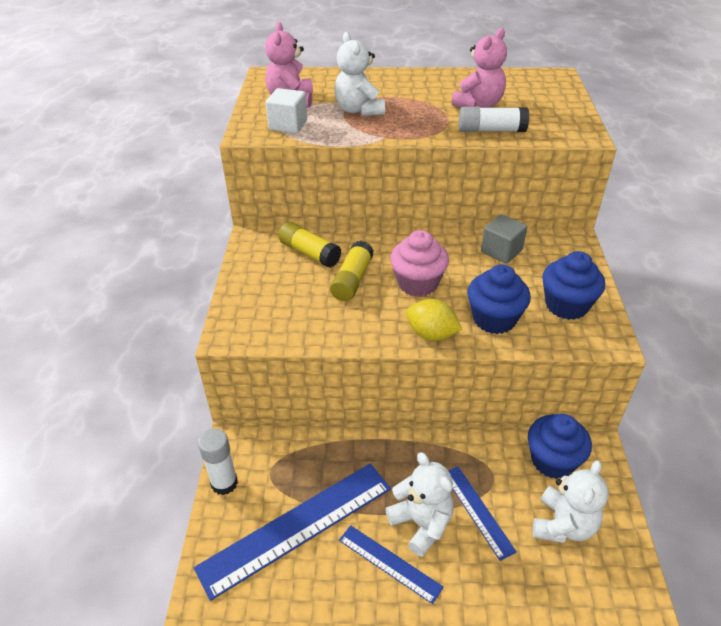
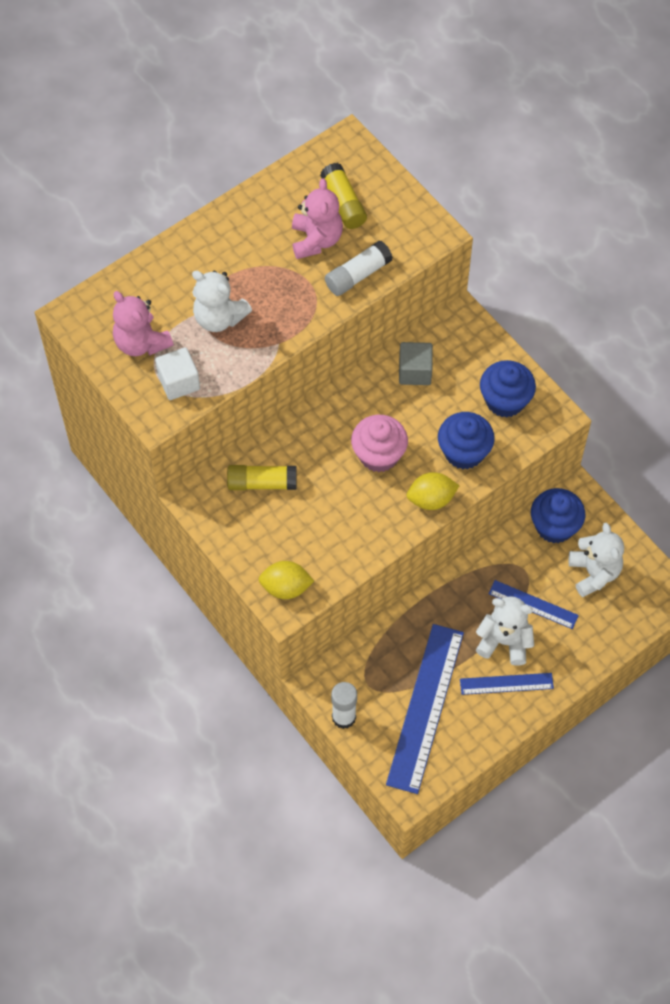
camera: 40 degrees left, 20 degrees up
(246, 322) = (286, 587): none -> yellow lemon
(352, 280) = (325, 487): yellow glue stick -> yellow glue stick (343, 203)

